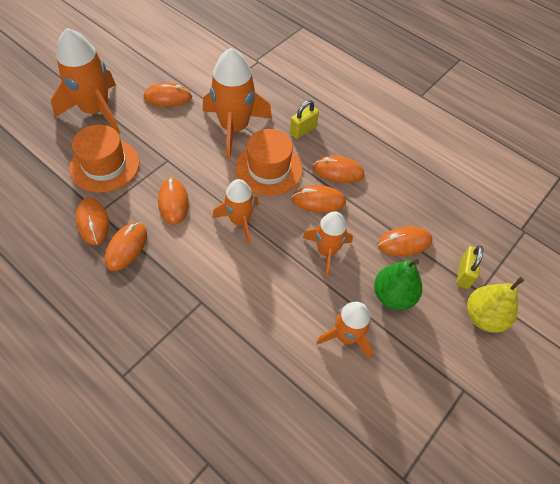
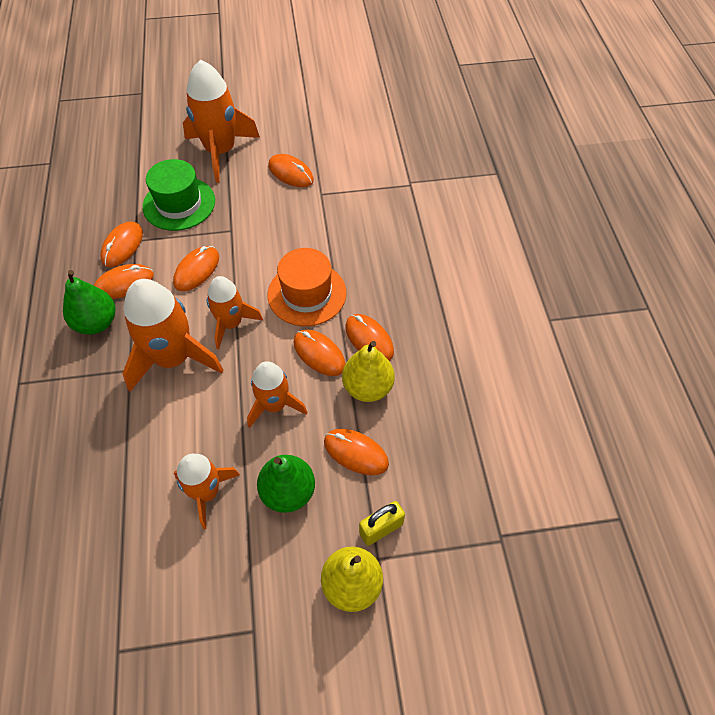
camera: 45 degrees right, 0 degrees up
(105, 165) = (179, 204): orange hat -> green hat
(137, 289) = (96, 323): none -> green pear
(234, 128) = (317, 236): orange rocket -> orange rocket (173, 358)
(303, 130) = (379, 278): yellow padlock -> none
(369, 200) = (367, 387): none -> yellow pear

